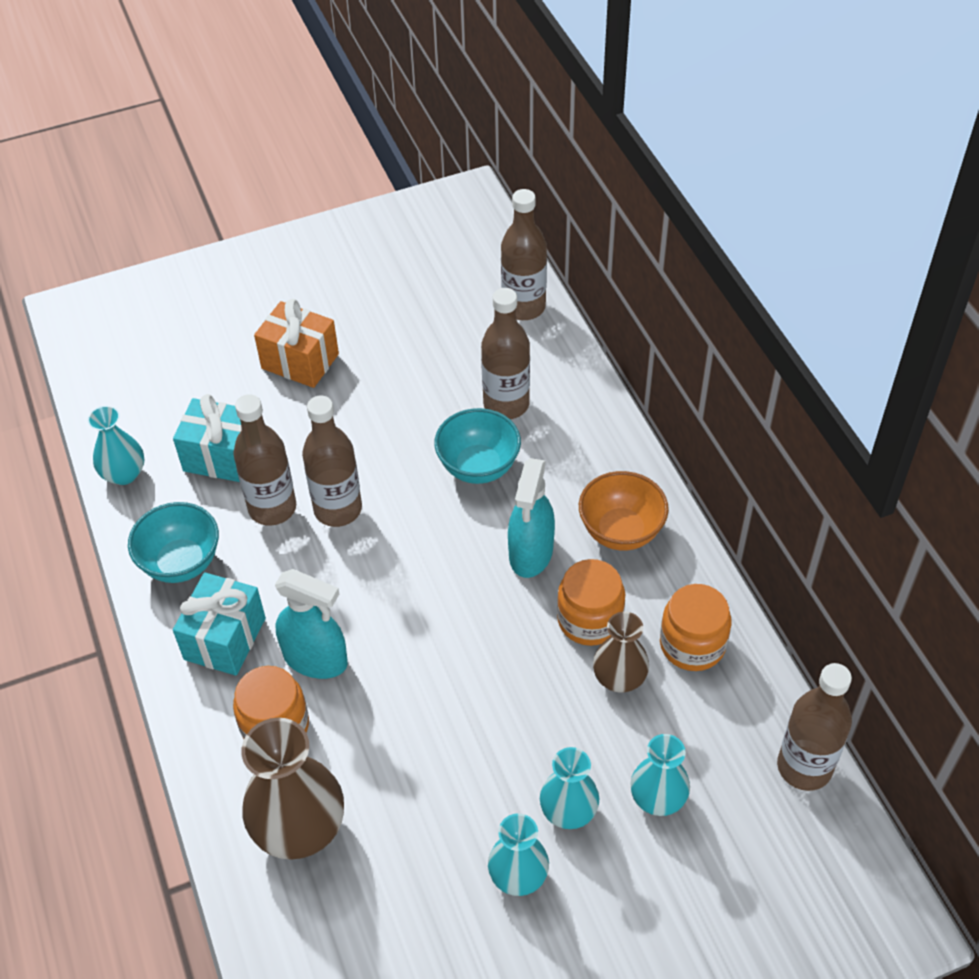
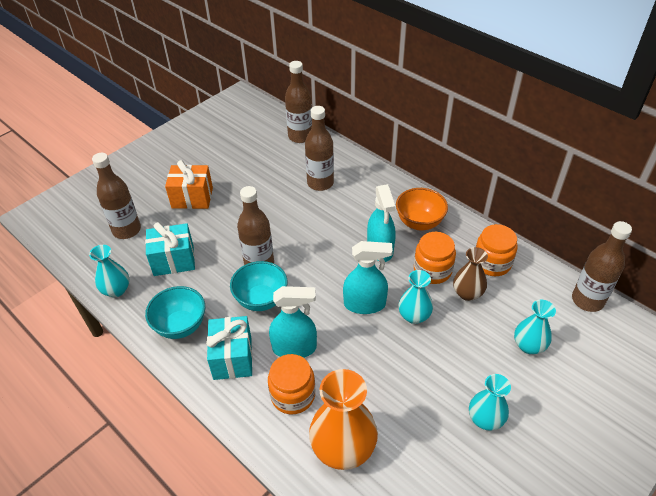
camera: 25 degrees left, 5 degrees down
(272, 508) = (220, 277): brown bottle -> brown bottle (127, 230)
(299, 828) = (343, 448): brown vase -> orange vase
(454, 633) = (365, 304): none -> turquoise spray bottle
(478, 467) = (324, 217): turquoise bowl -> turquoise bowl (261, 299)
(568, 811) = (488, 372): turquoise vase -> turquoise vase (414, 316)

